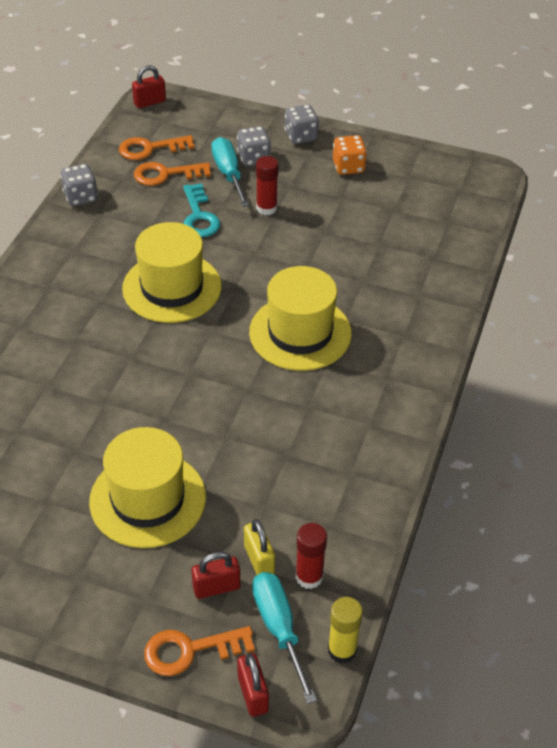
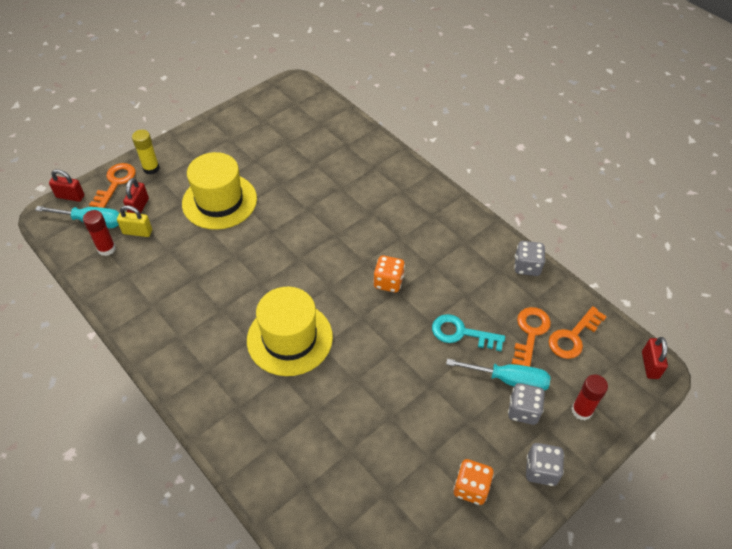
camera: 120 degrees right, 5 degrees up
(150, 149) = (573, 337): orange key -> orange key turned 150 degrees counterclockwise
(172, 287) = (388, 282): yellow hat -> orange dice
(266, 208) = (446, 386): red glue stick -> red glue stick (581, 410)
(342, 650) = (54, 241): yellow glue stick -> yellow glue stick (151, 168)

